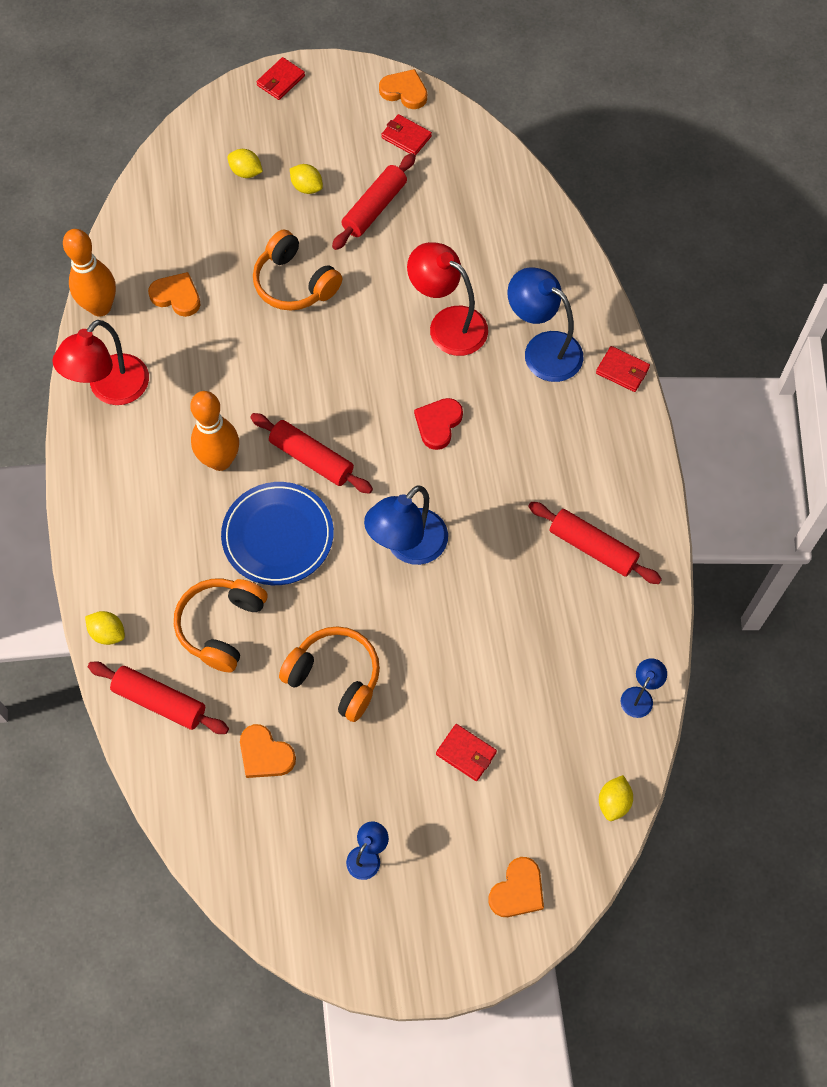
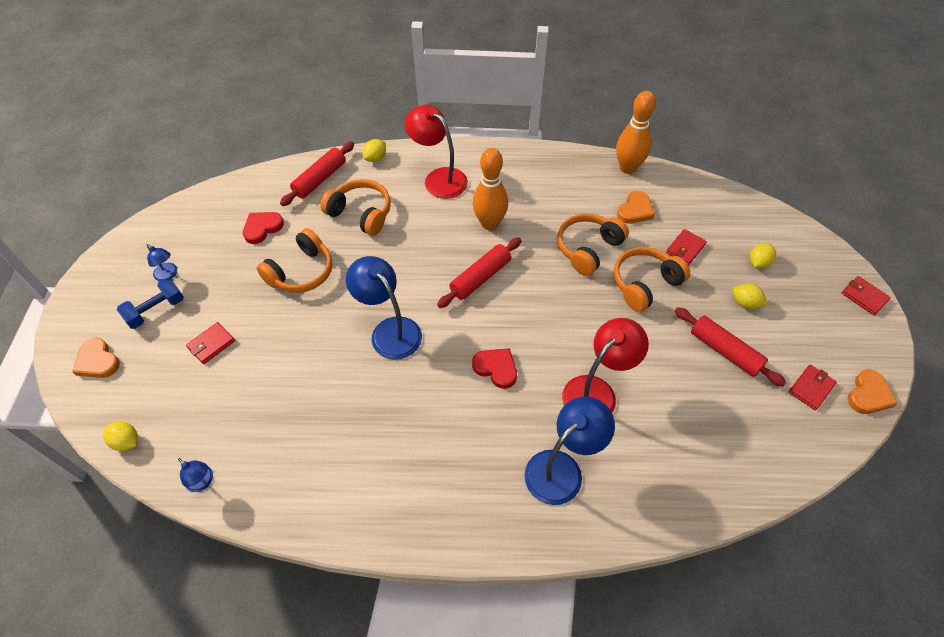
camera: 100 degrees right, 10 degrees down
(111, 390) = (557, 170): red lamp -> red lamp (439, 178)
(248, 344) = (588, 249): none -> orange headphones
(265, 754) = (262, 228): orange heart -> red heart
(278, 536) = (421, 251): blue plate -> none
(307, 187) = (745, 303): yellow lemon -> yellow lemon turned 75 degrees clockwise
(428, 848) = (156, 310): none -> blue dumbbell
(592, 547) = (350, 472): red rolling pin -> none
(622, 370) = (529, 541): red wallet -> red wallet (685, 248)

